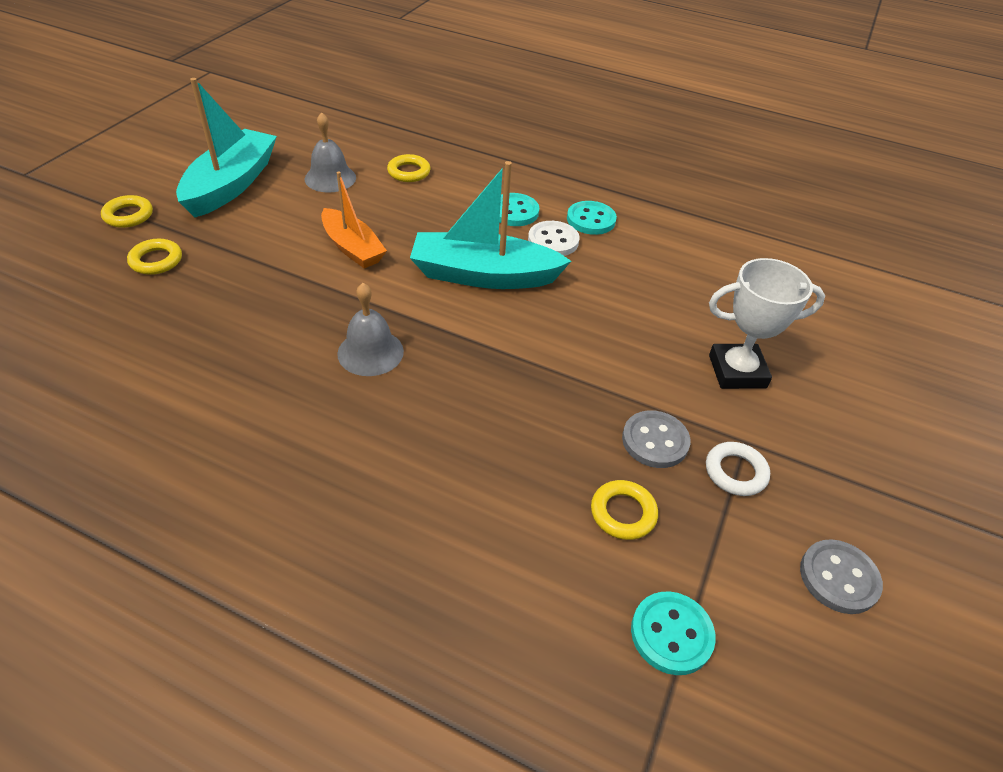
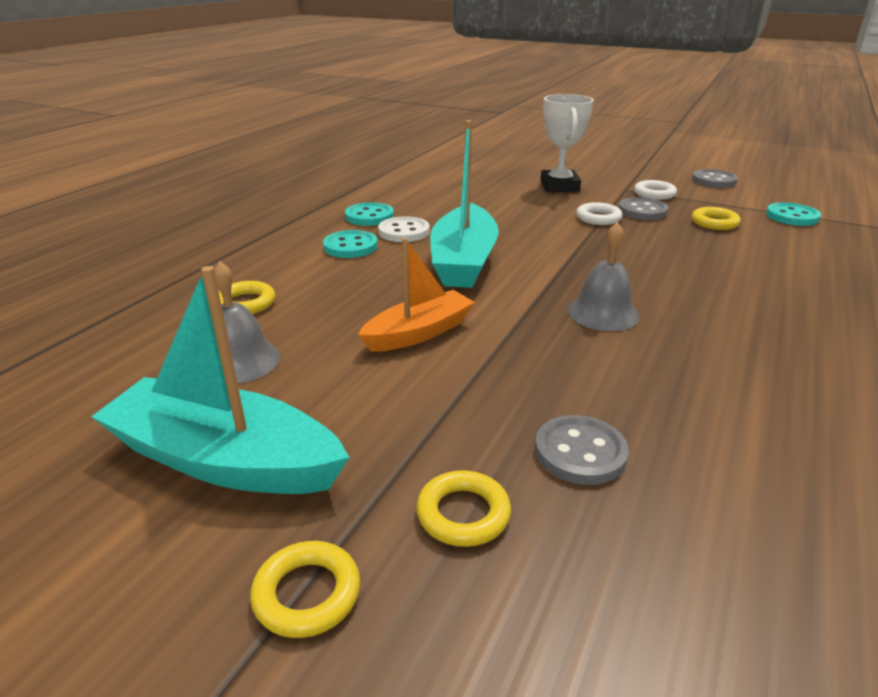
camera: 85 degrees left, 15 degrees down
(188, 310) = (580, 452): none -> grey button
(618, 391) = (598, 218): none -> white ring

